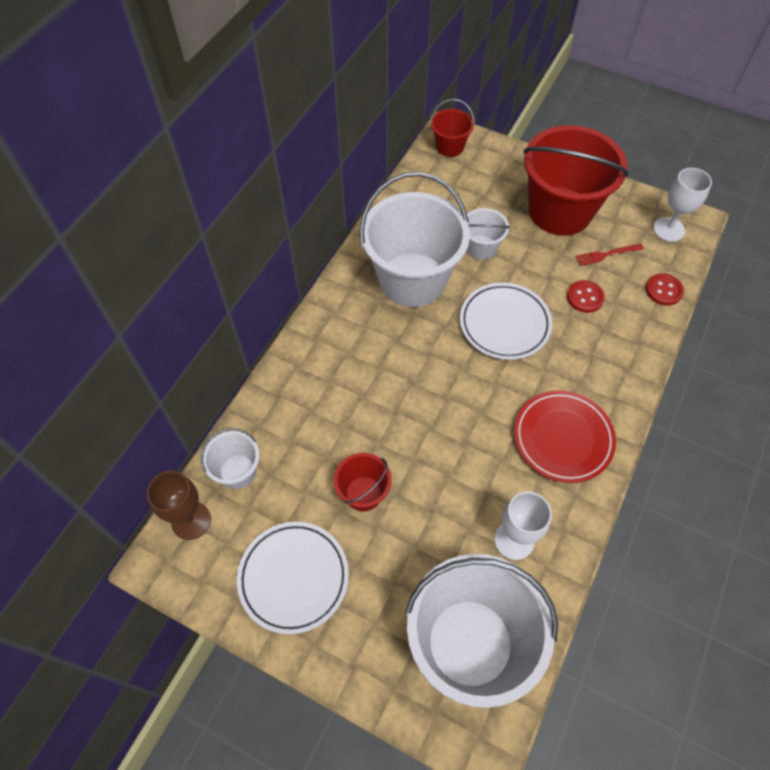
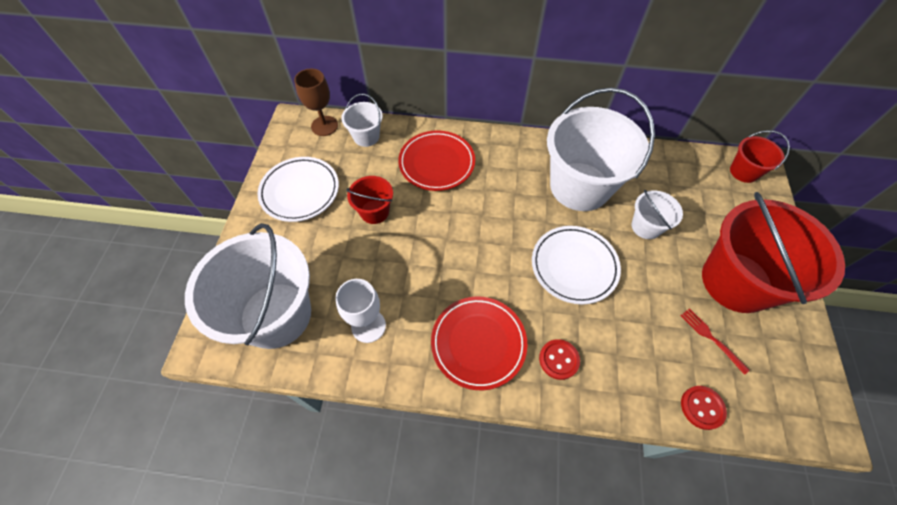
camera: 70 degrees right, 0 degrees up
(320, 403) = (437, 163): none -> red plate
(585, 297) = (644, 328): red button -> red button (559, 359)
(668, 229) = (792, 398): white goblet -> none

